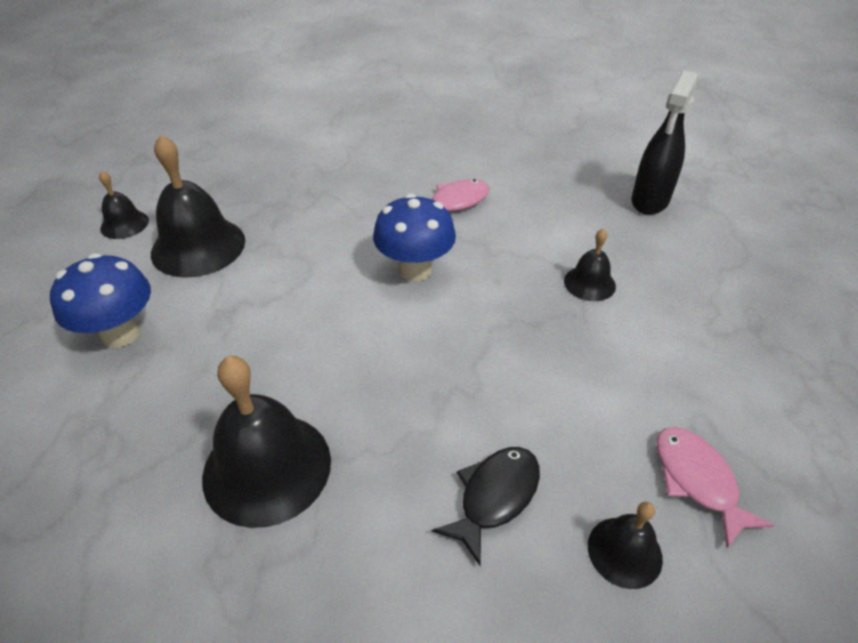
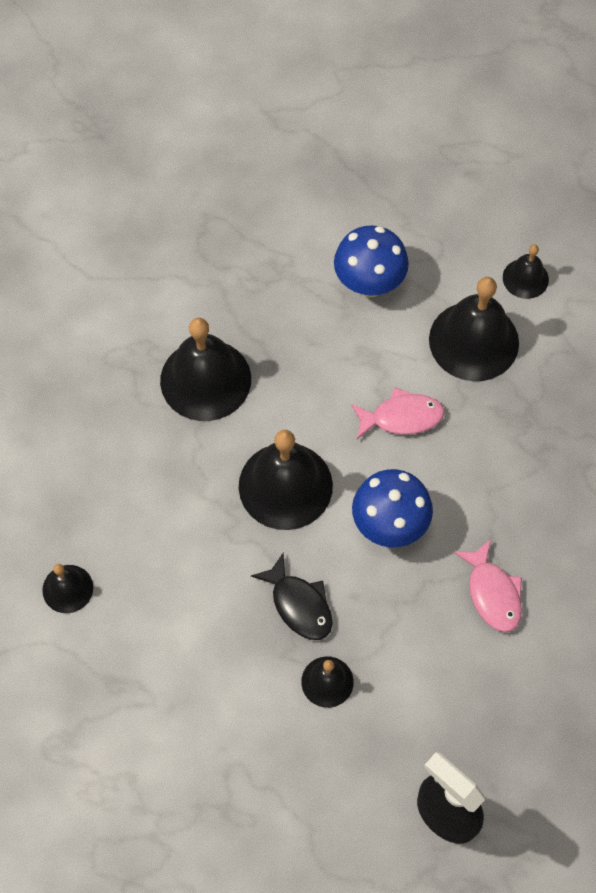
camera: 105 degrees right, 20 degrees up
(397, 354) = (285, 485): none -> black bell
(495, 497) = (134, 520): black fish -> black fish (299, 604)
(697, 480) = (99, 665): pink fish -> pink fish (401, 417)

